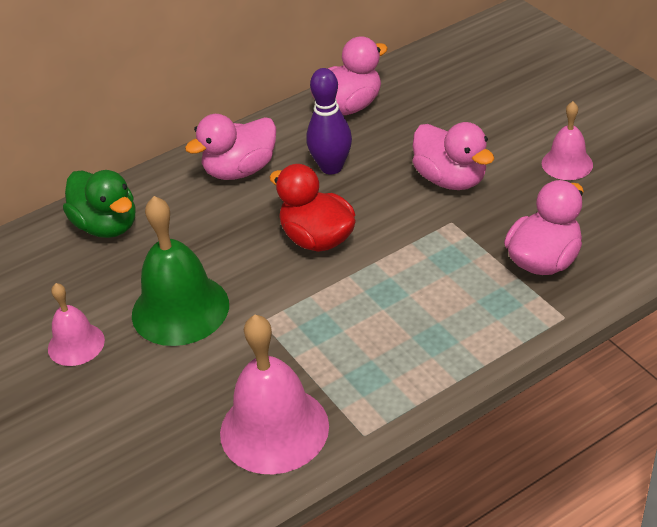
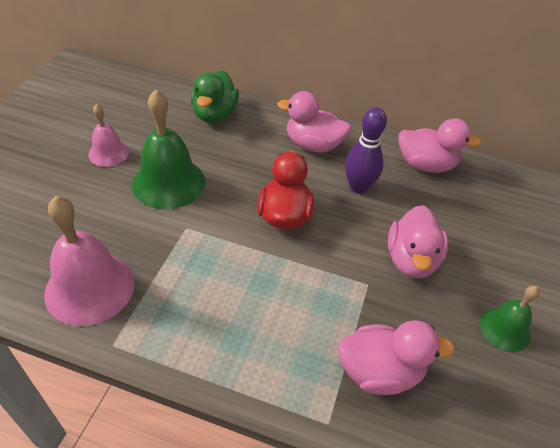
camera: 45 degrees right, 5 degrees up
(567, 164) = (504, 329): pink bell -> green bell

